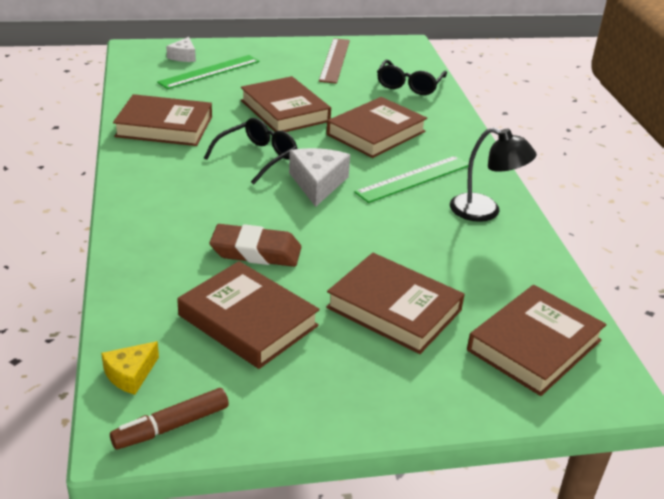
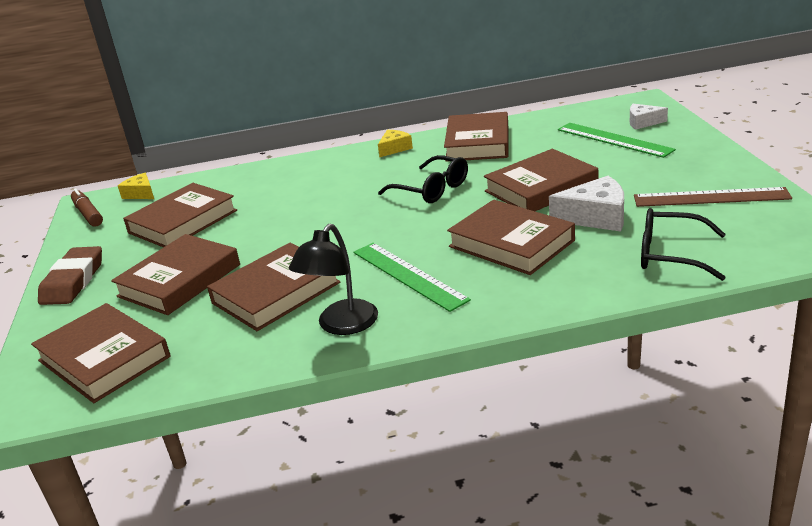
camera: 95 degrees right, 5 degrees down
(138, 171) = (394, 148): none -> yellow cheese
(256, 252) = (272, 211): brown eraser -> brown eraser (73, 281)
(317, 183) = (387, 223): white cheese -> white cheese (596, 217)
(430, 245) = (276, 293): none -> brown book

